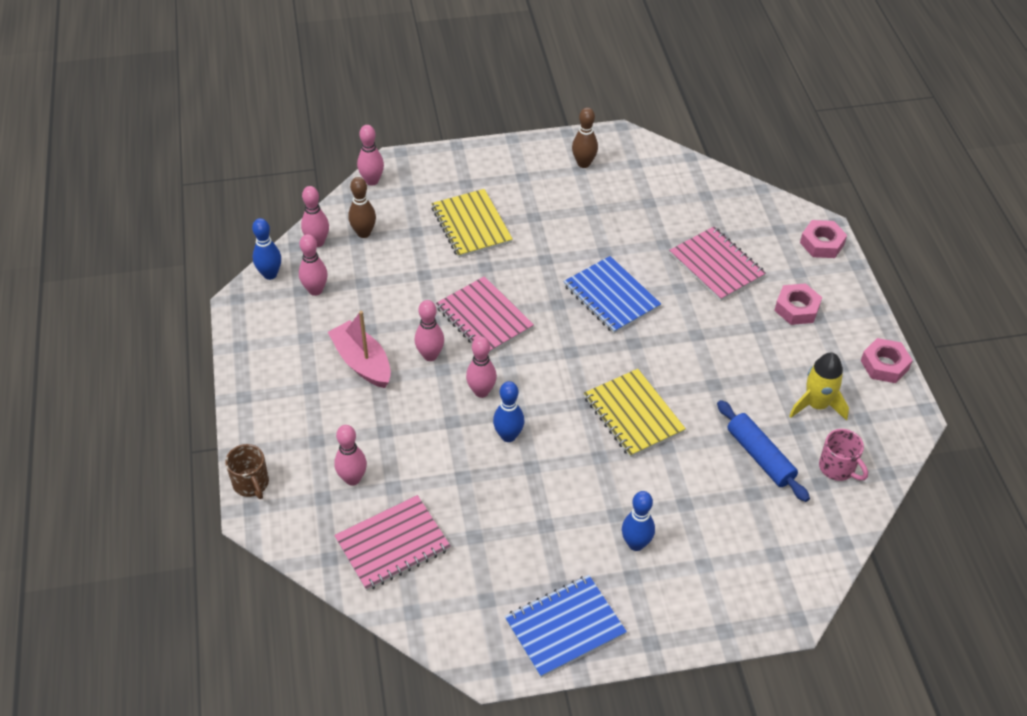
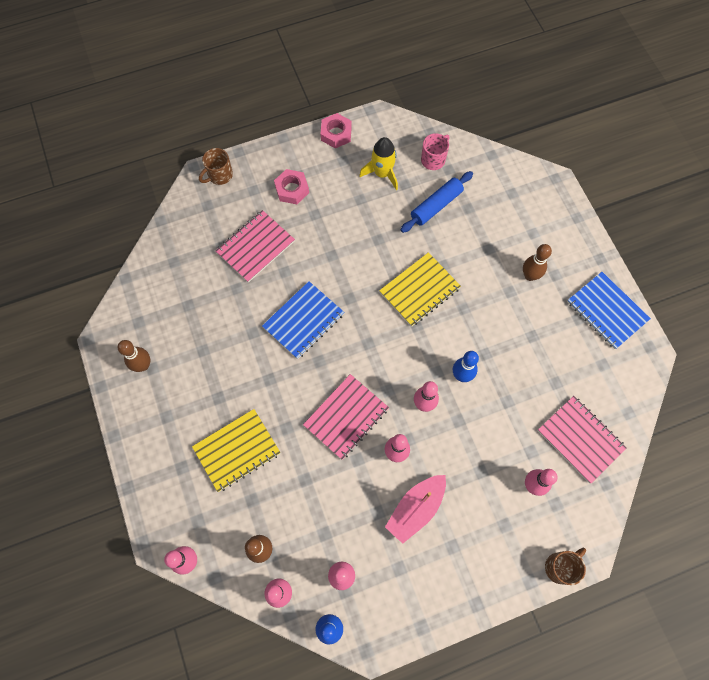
camera: 100 degrees left, 20 degrees up
(636, 544) = (530, 275): blue bowling pin -> brown bowling pin
(822, 243) = (219, 175): pink nut -> brown mug

